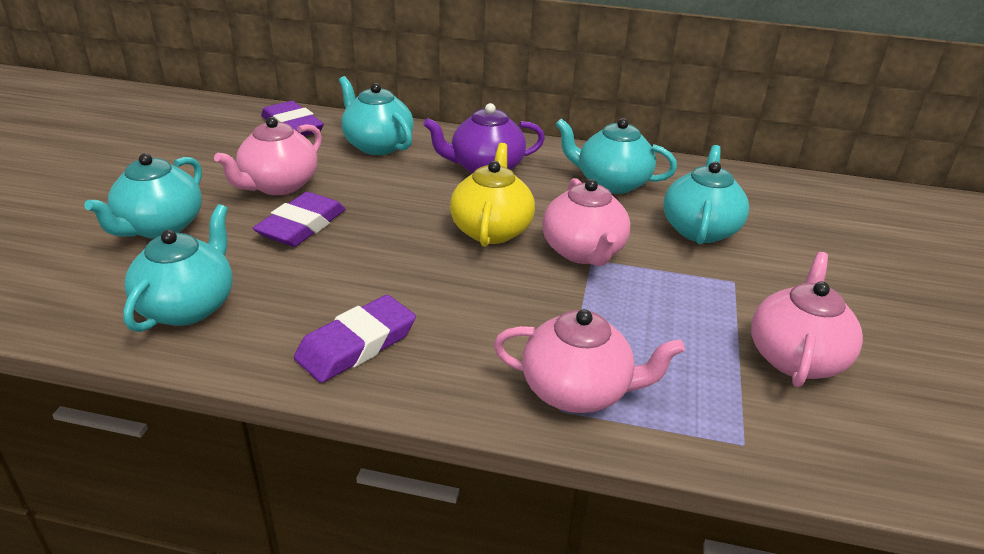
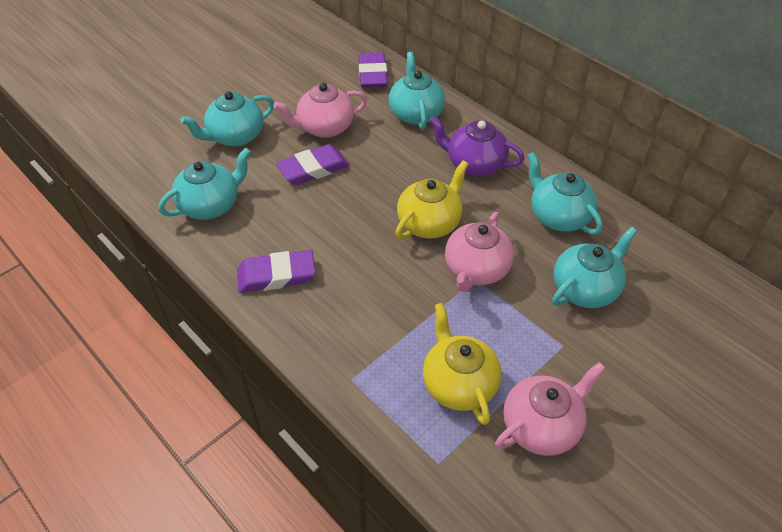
camera: 35 degrees right, 15 degrees up
(577, 391) = (372, 372): pink teapot -> none
(679, 358) = (458, 384): none -> yellow teapot

